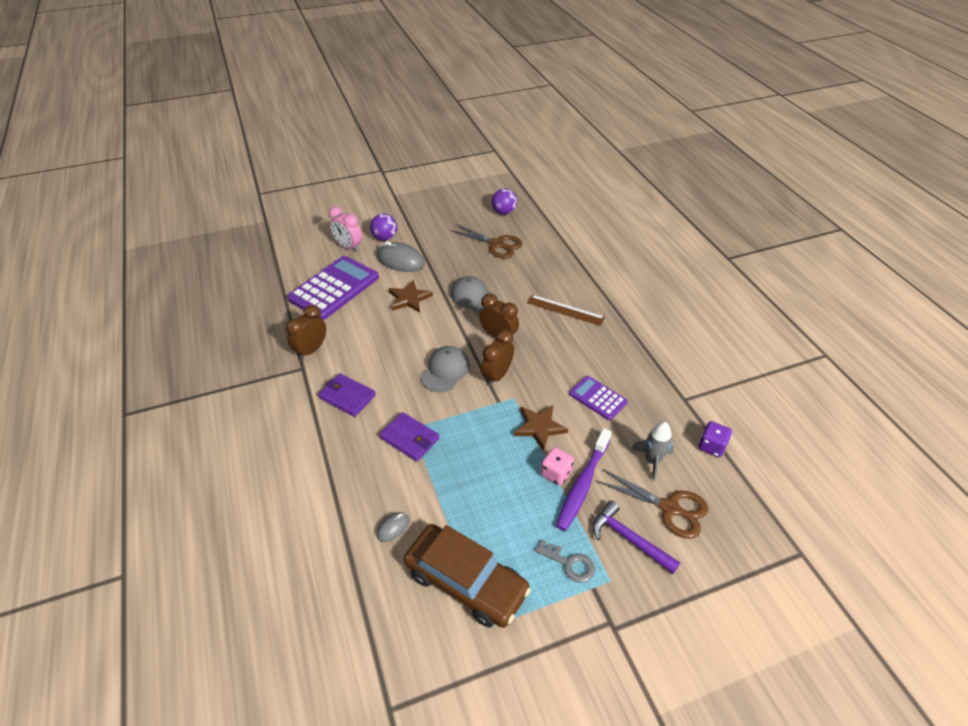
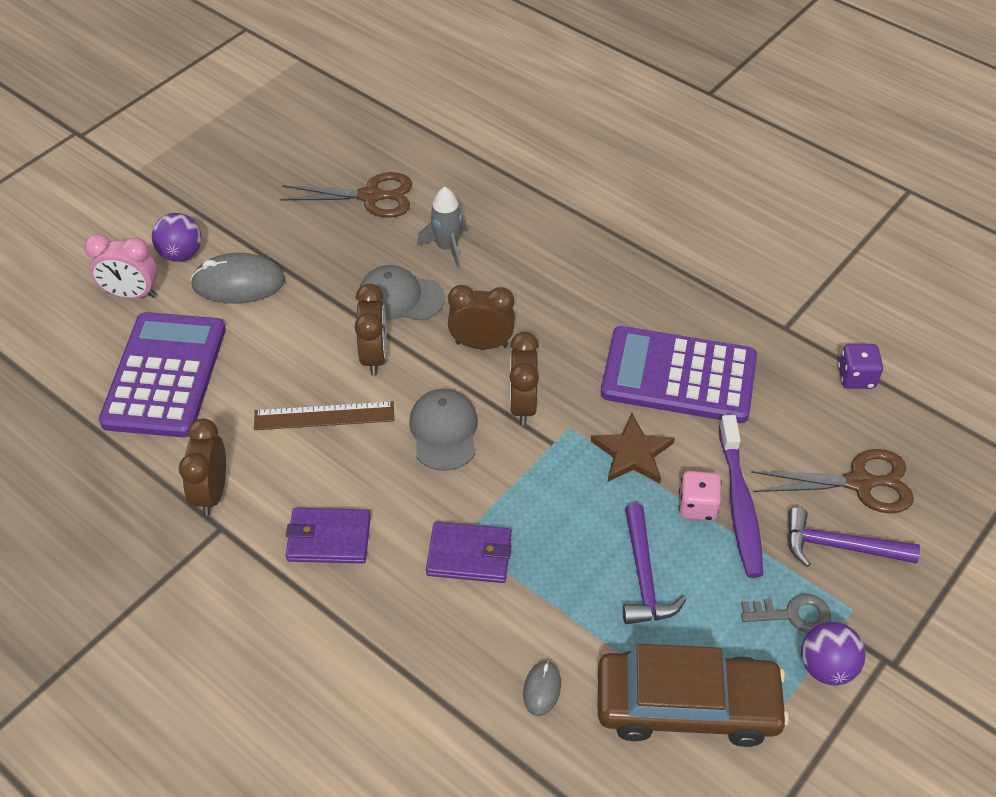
camera: 30 degrees left, 5 degrees up
(409, 299) = (302, 342): brown star -> none
(439, 320) = (374, 356): none -> brown clock
(495, 496) = (644, 576): none -> purple hammer
(504, 212) = (342, 136): purple ball -> purple ball (826, 667)
(565, 310) = (546, 263): brown ruler -> brown ruler (324, 416)
(598, 398) = (678, 376): purple calculator -> purple calculator, size x1.87
(652, 460) = (800, 430): grey rocket -> grey rocket (447, 247)

